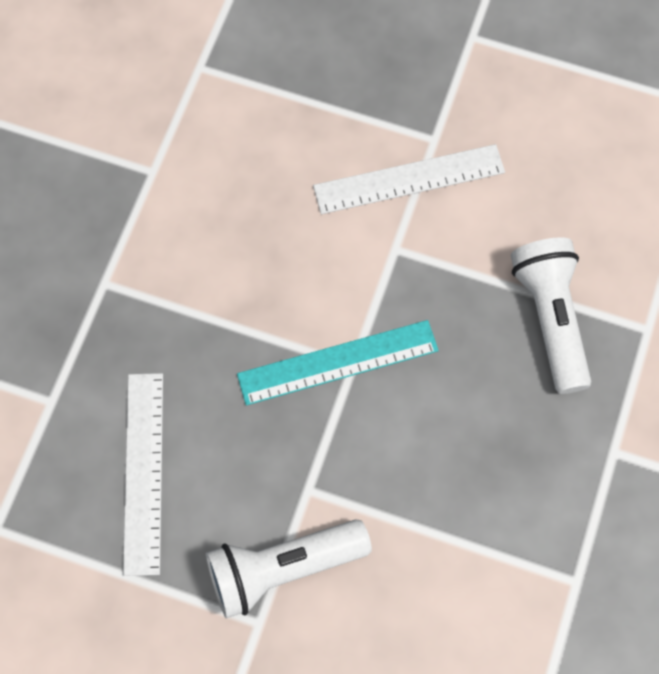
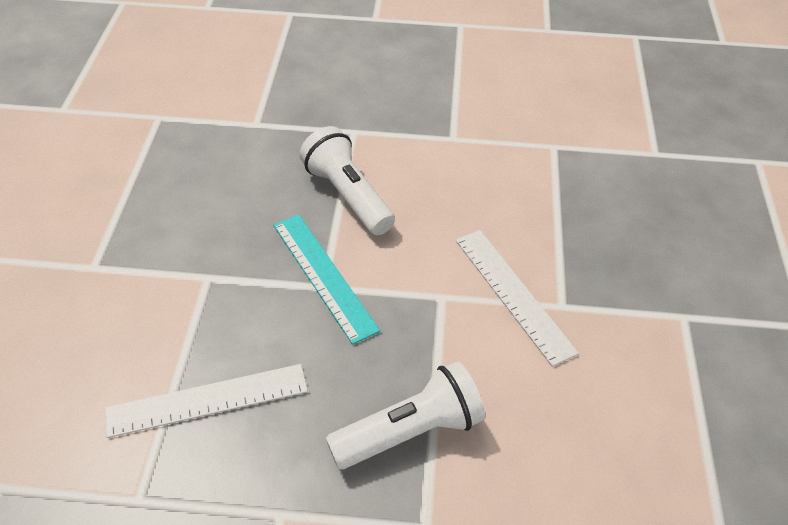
camera: 75 degrees right, 20 degrees down
(143, 472) = (209, 179): white ruler -> white ruler (207, 399)
(283, 569) = (138, 273): white flashlight -> white flashlight (348, 196)

